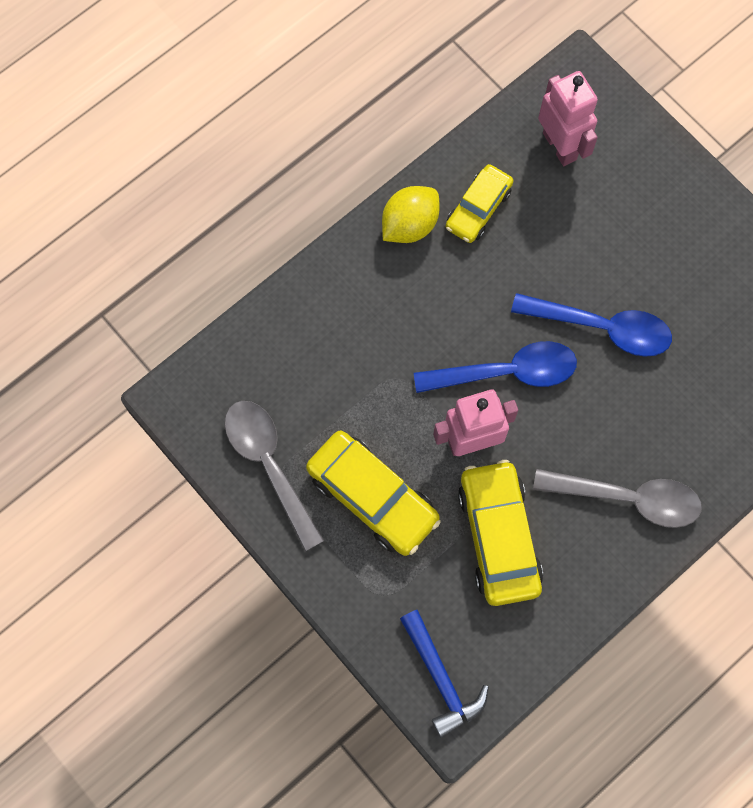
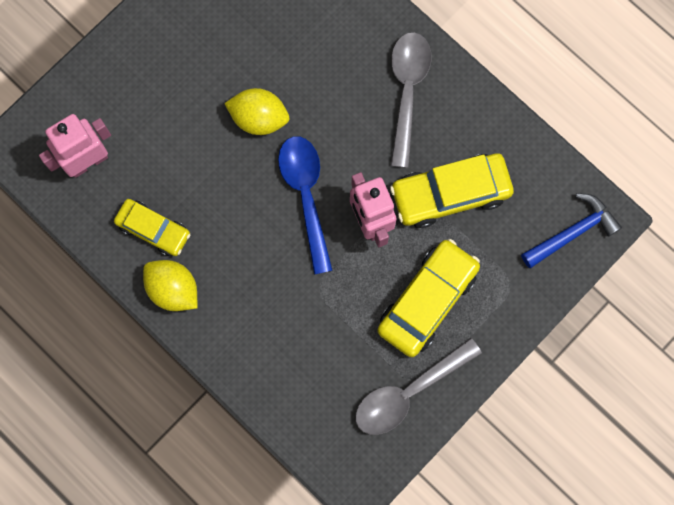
camera: 95 degrees left, 5 degrees up
(602, 328) = (259, 118): blue spoon -> yellow lemon

